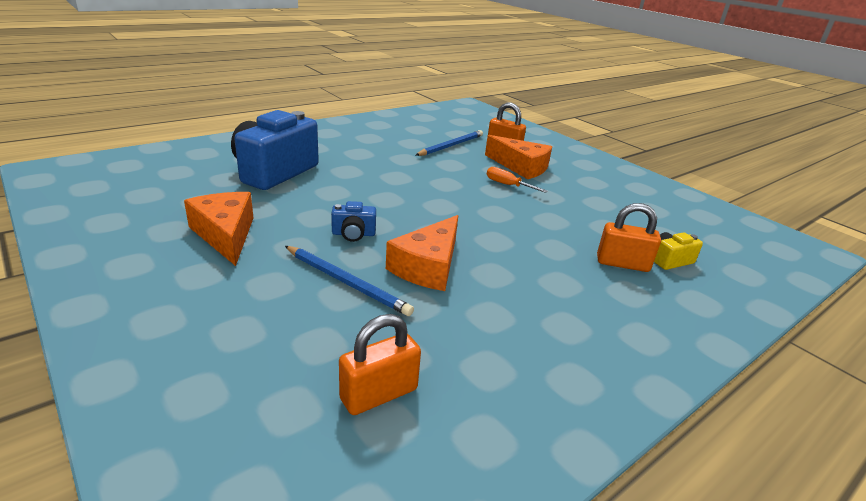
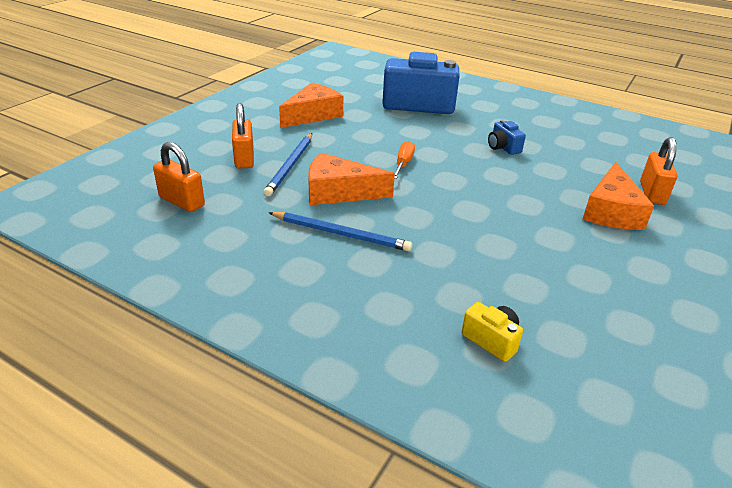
camera: 70 degrees right, 5 degrees up
(353, 234) = (357, 154): blue camera -> blue camera (503, 147)
(451, 145) = (599, 162): blue pencil -> blue pencil (341, 234)
(508, 185) = (546, 209): orange screwdriver -> orange screwdriver (403, 163)
(622, 264) = (445, 300): orange padlock -> orange padlock (244, 158)

